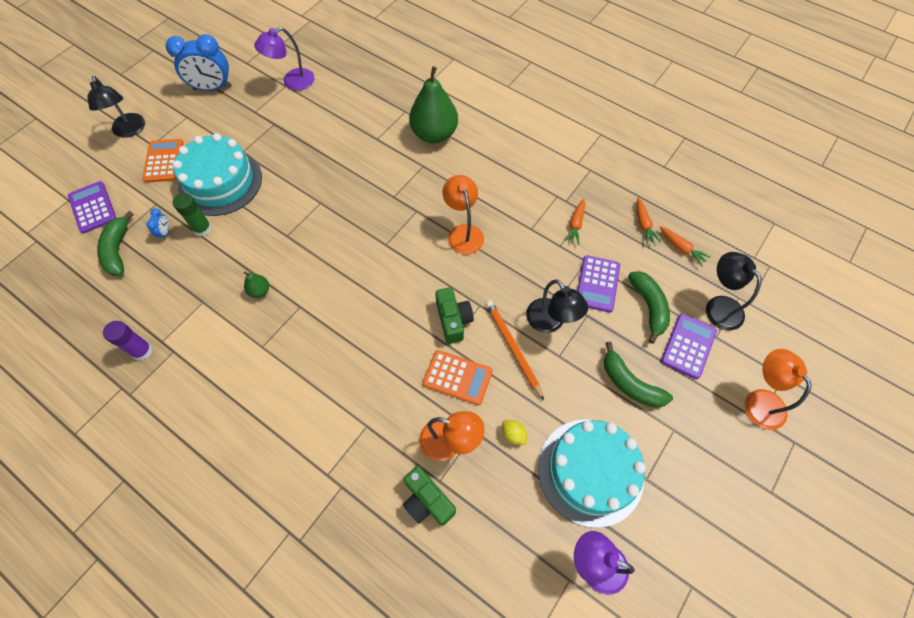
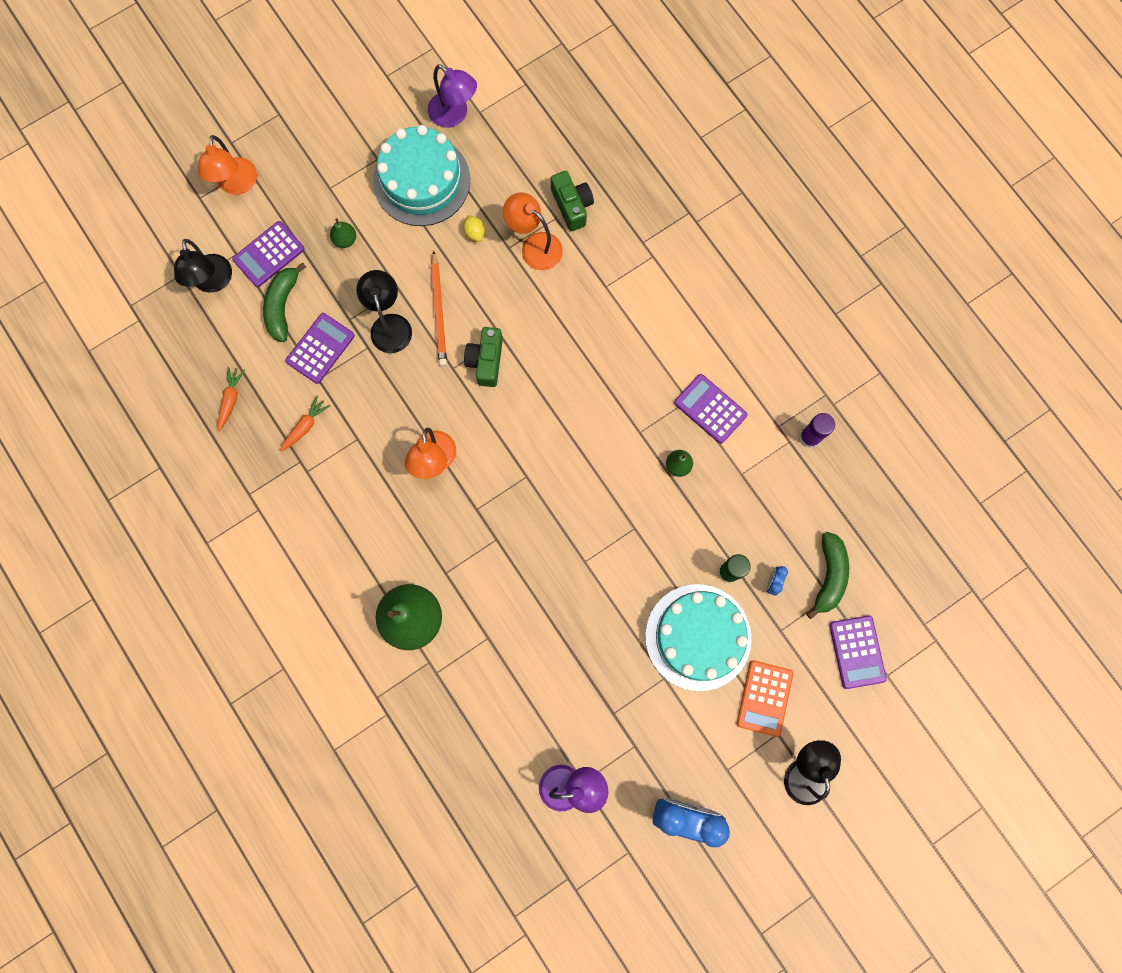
camera: 160 degrees left, 15 degrees up
(239, 346) = (710, 409): none -> purple calculator
(457, 377) = (504, 301): orange calculator -> none
(630, 383) = (345, 240): green banana -> green pear
(681, 248) = (208, 357): orange carrot -> none

